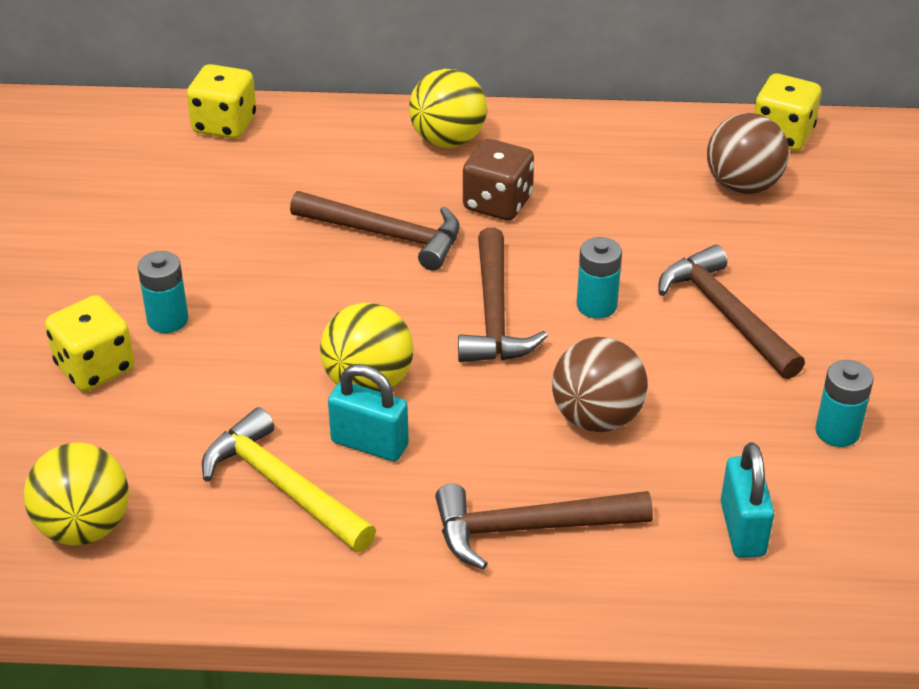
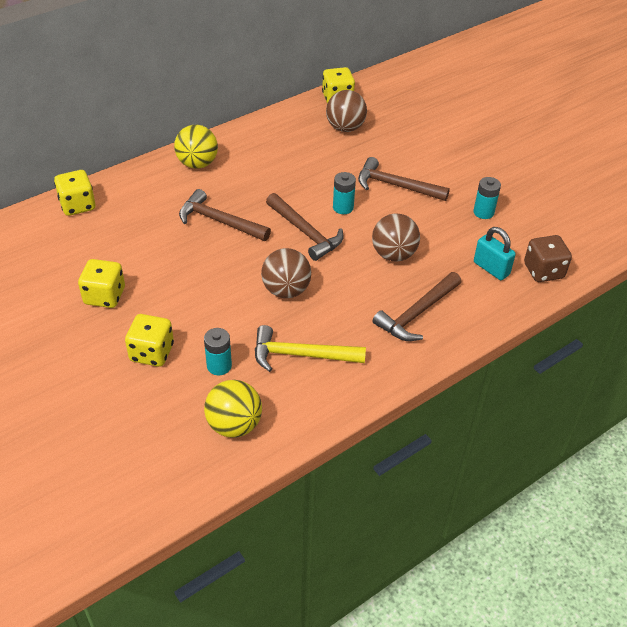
camera: 40 degrees left, 5 degrees up
(123, 261) = (105, 296): none -> yellow dice
(168, 320) = (161, 312): turquoise battery -> turquoise battery (219, 366)
(368, 382) = (286, 290): yellow ball -> brown ball
(369, 444) = (316, 316): turquoise padlock -> none
(386, 235) = (219, 221): brown hammer -> brown hammer turned 135 degrees counterclockwise
(497, 203) = (252, 183): brown dice -> brown dice (543, 271)

